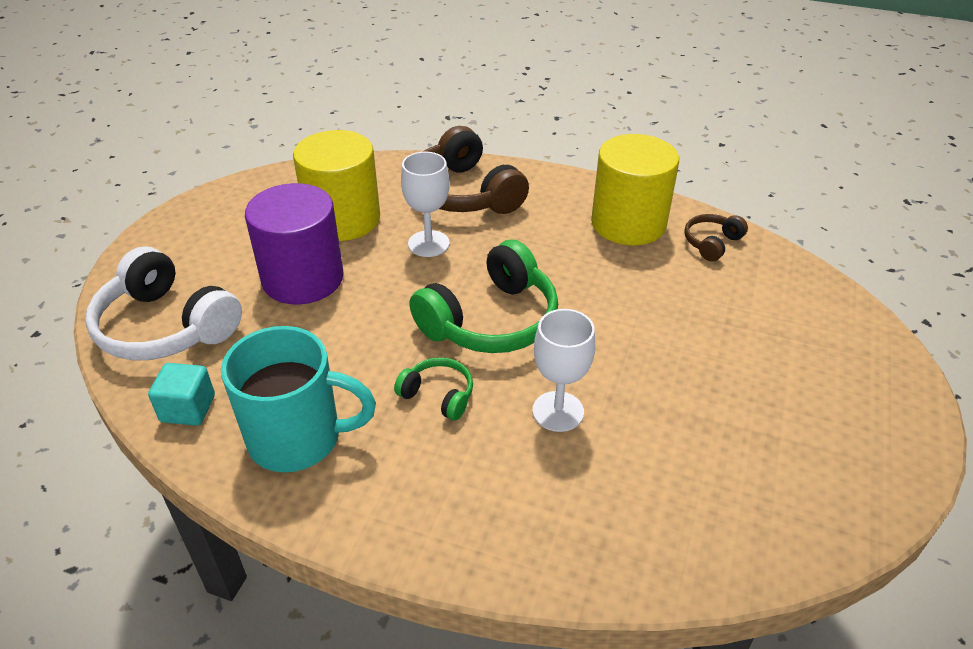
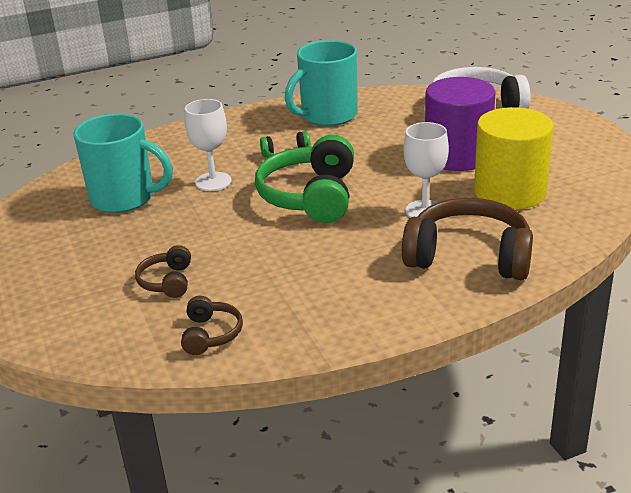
camera: 140 degrees right, 10 degrees down
(188, 409) = (395, 99): turquoise cube -> none
(628, 223) = (302, 310): yellow cylinder -> none
(679, 455) = (125, 198): none -> turquoise mug
(712, 307) = (167, 281): none -> brown headphones

